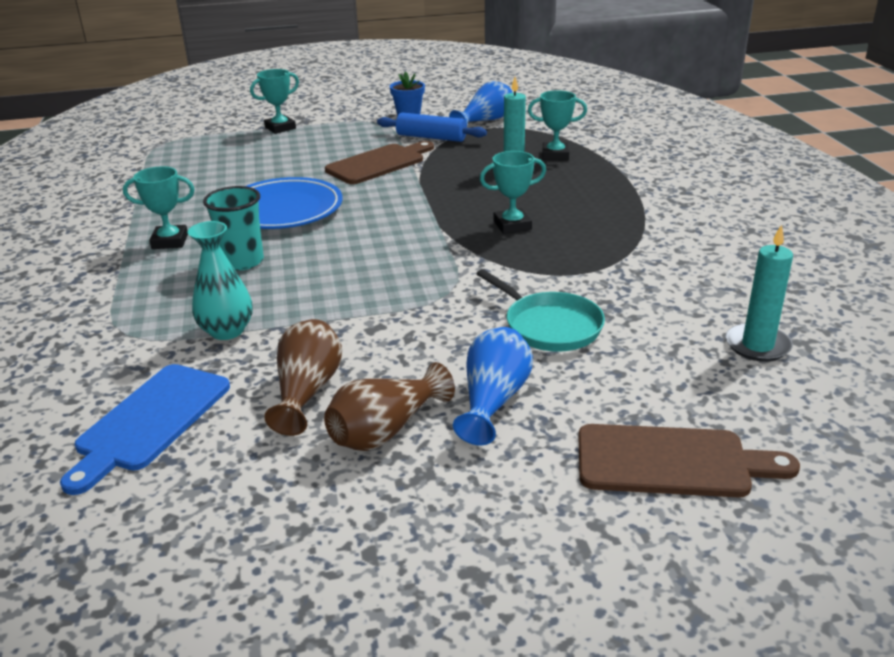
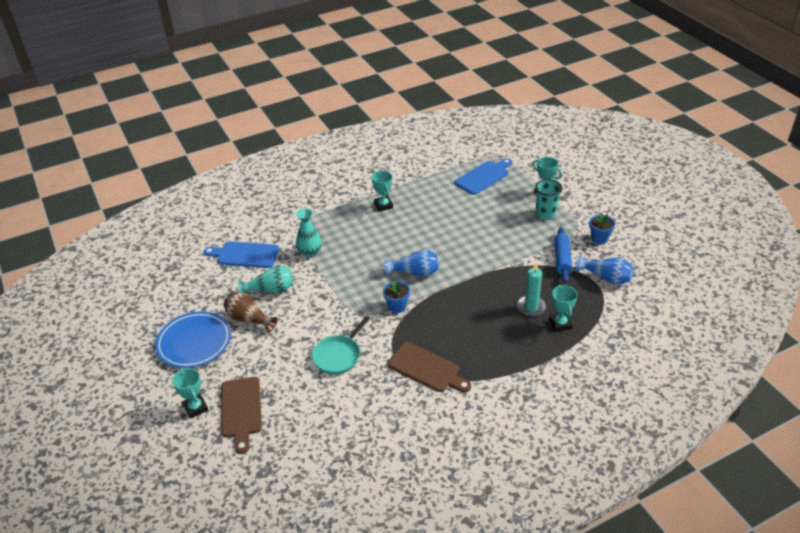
camera: 75 degrees right, 10 degrees up
(196, 158) = (483, 176): none -> blue cutting board
(242, 262) = (371, 235): turquoise cup -> turquoise cup (545, 214)
(283, 210) = (430, 230): blue plate -> blue plate (194, 342)
(307, 392) = (270, 290): brown vase -> turquoise vase
(379, 163) = (509, 247): brown cutting board -> brown cutting board (426, 368)
(452, 258) = (397, 306): none -> blue flower pot
(493, 401) = (274, 347): blue vase -> blue vase (415, 272)
(512, 225) = (444, 322): turquoise trophy -> turquoise trophy (195, 407)
(757, 345) = (338, 438): turquoise candle -> none

